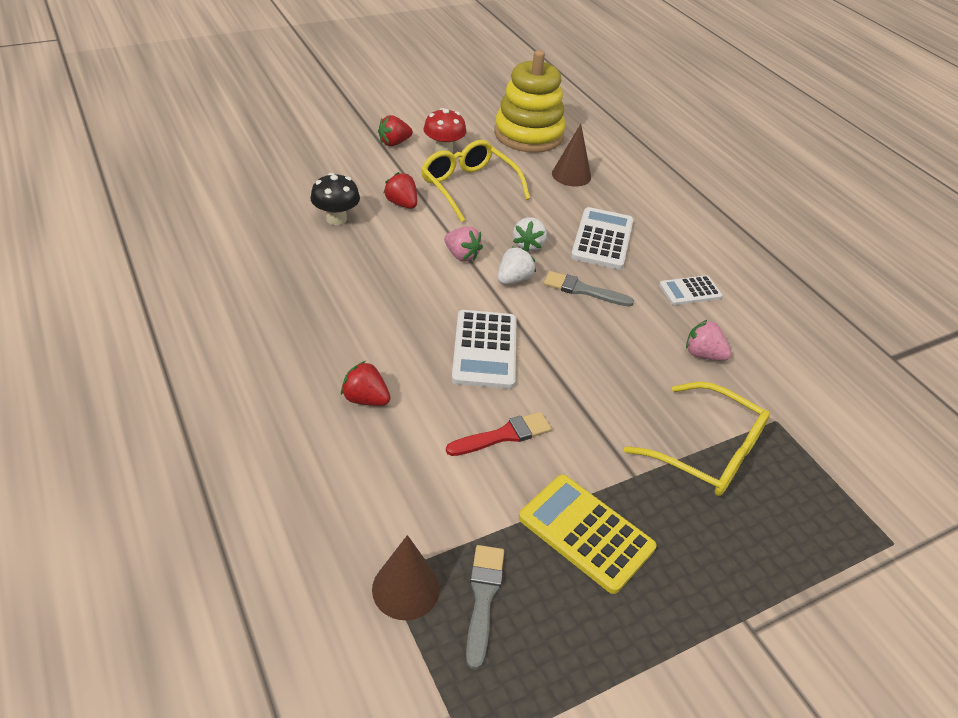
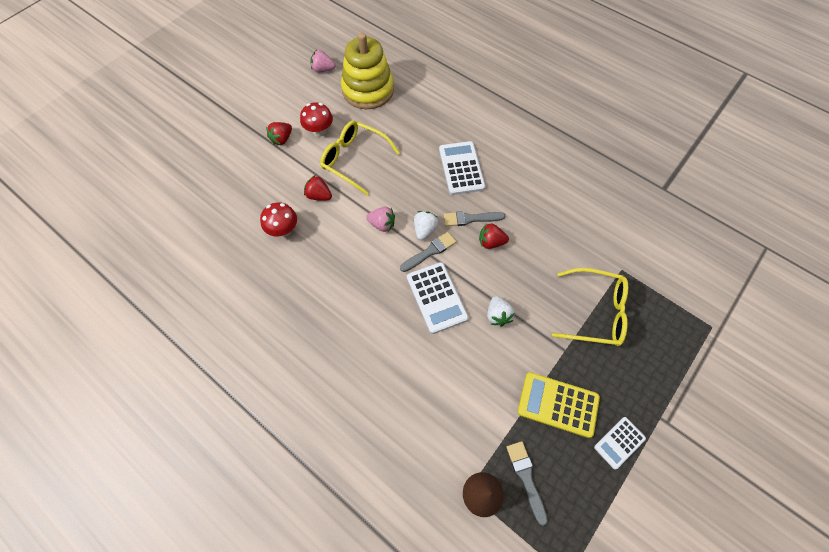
camera: 20 degrees left, 20 degrees up
(336, 219) = (283, 230): black mushroom -> red mushroom
(365, 399) = (387, 372): red strawberry -> red strawberry (491, 242)
(503, 435) = (480, 358): red brush -> none
(507, 302) = (430, 251): none -> grey brush
(528, 245) = (419, 195): white strawberry -> white strawberry (497, 315)
(571, 175) = (414, 117): brown cone -> none
(690, 291) = (532, 189): white calculator -> white calculator (619, 443)
(703, 354) = (562, 238): pink strawberry -> pink strawberry (323, 70)

